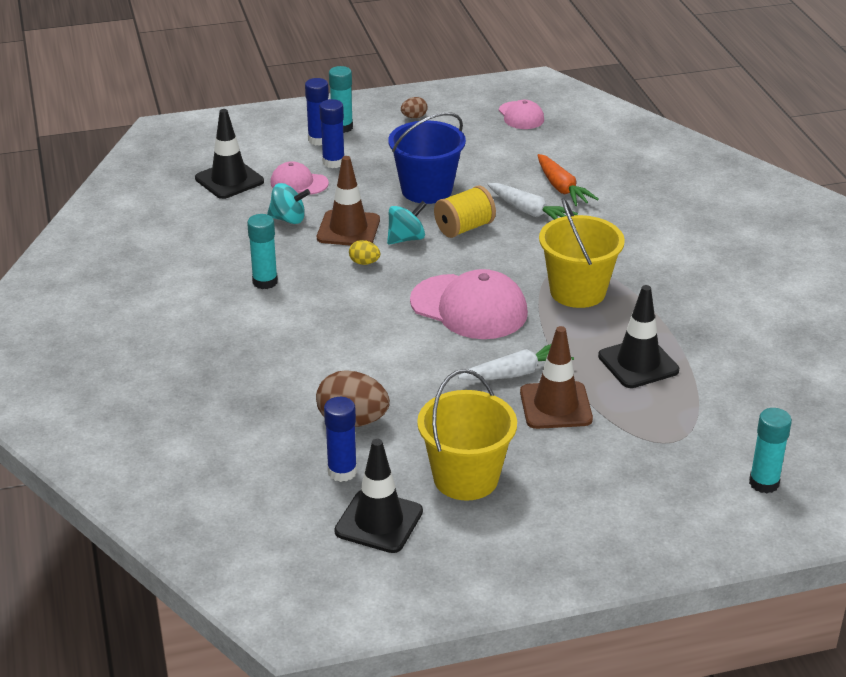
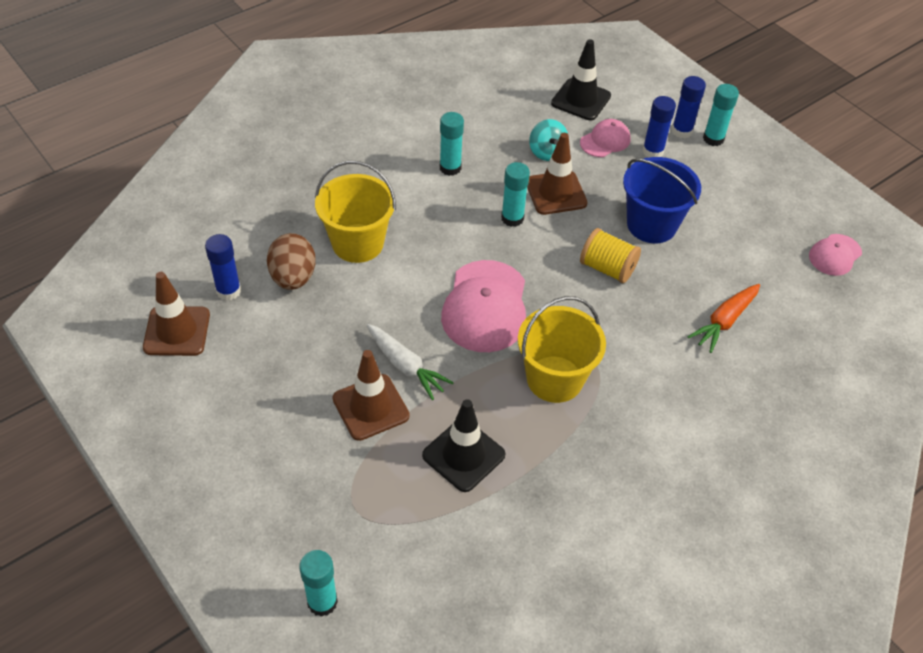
camera: 65 degrees right, 15 degrees up
(299, 183) = (605, 141): pink cap -> pink cap turned 60 degrees clockwise
(364, 262) = (512, 218): yellow egg -> turquoise glue stick
(379, 521) = (177, 331): black traffic cone -> brown traffic cone
(406, 239) = (565, 234): turquoise spinning top -> none
(414, 117) = (769, 180): brown egg -> none
(466, 478) = (248, 371): yellow bucket -> yellow bucket (357, 243)
(529, 212) = (665, 308): white carrot -> none

